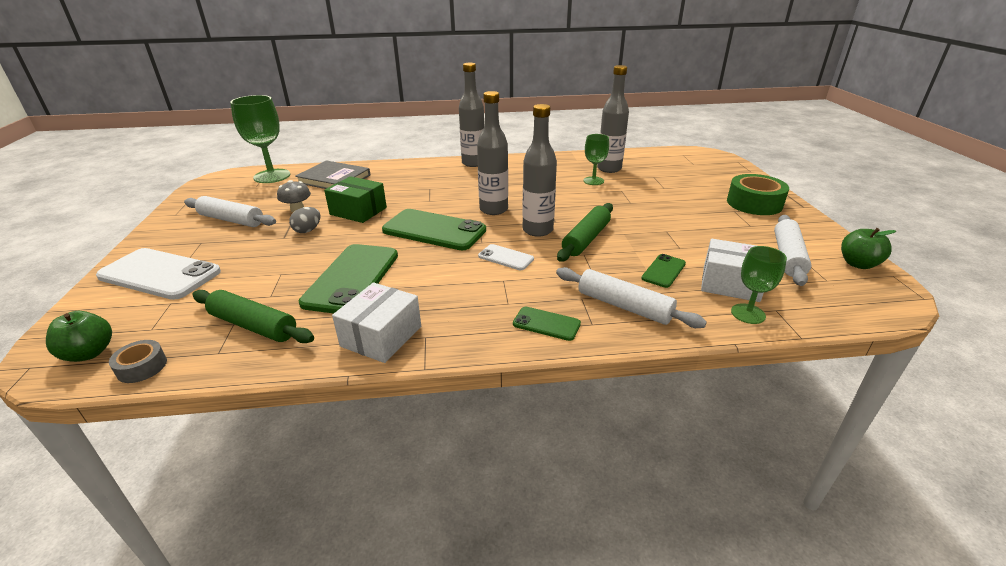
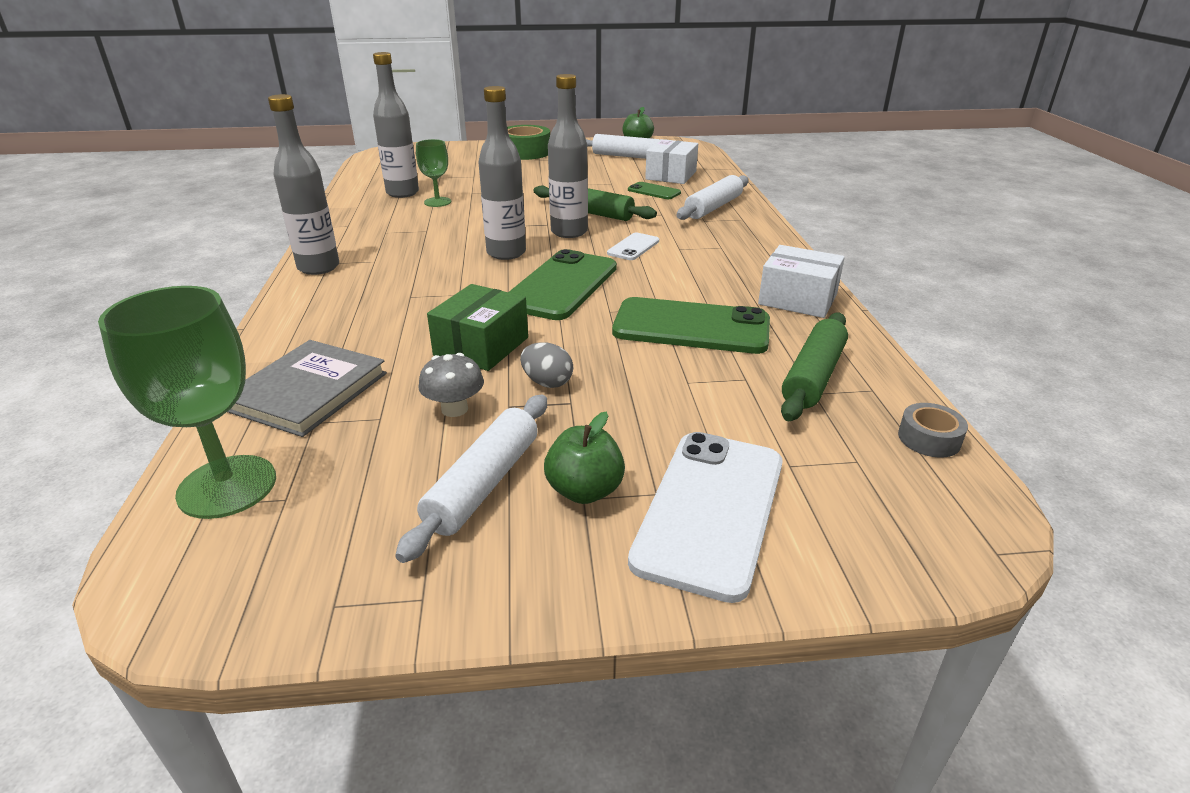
camera: 90 degrees left, 0 degrees up
(89, 353) = (934, 500): green apple -> green apple (584, 491)
(546, 324) = (749, 233): green phone -> none
(748, 314) = (712, 176): green goblet -> none

